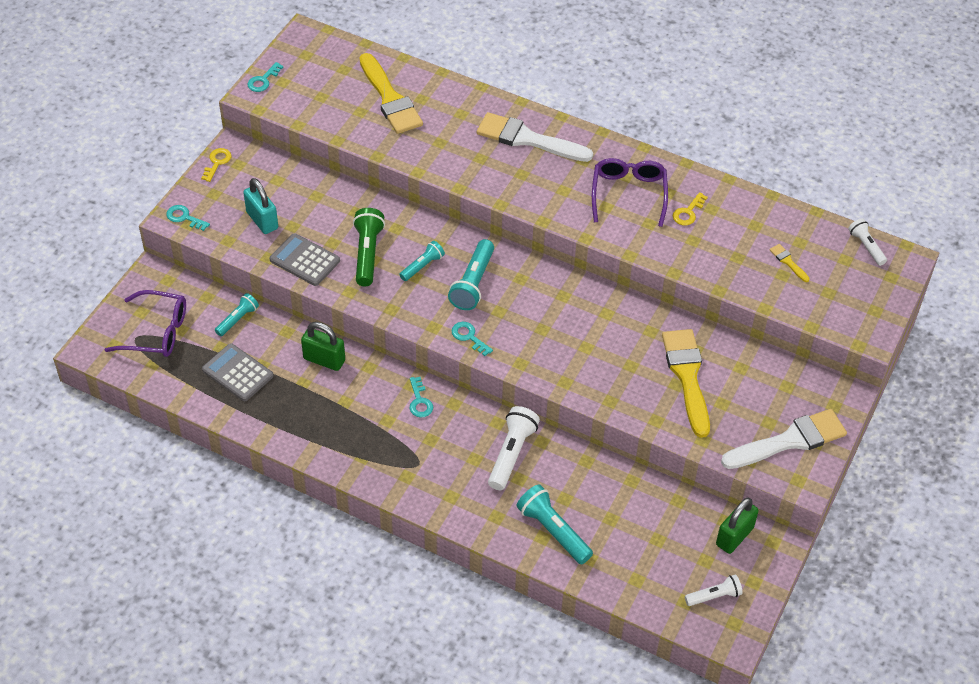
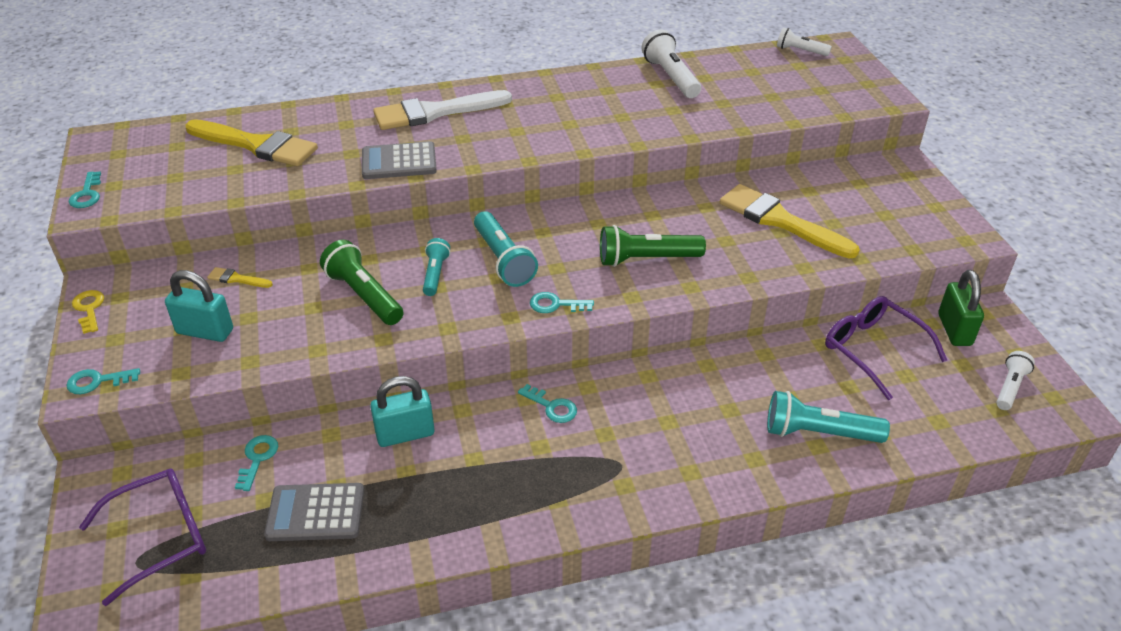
camera: 40 degrees left, 10 degrees down
(237, 319) = (257, 458): turquoise flashlight -> turquoise key
(305, 260) = (298, 339): grey calculator -> grey calculator (399, 162)
(324, 360) = (405, 434): green padlock -> turquoise padlock
(511, 454) = (695, 393): white flashlight -> white flashlight (671, 77)
(561, 344) = (646, 259): none -> green flashlight
(628, 194) = (577, 106): purple glasses -> purple glasses (873, 350)
(688, 212) = (642, 95): yellow key -> none
(788, 262) = (763, 87): yellow brush -> yellow brush (237, 279)
(789, 441) = (918, 218): white brush -> none

